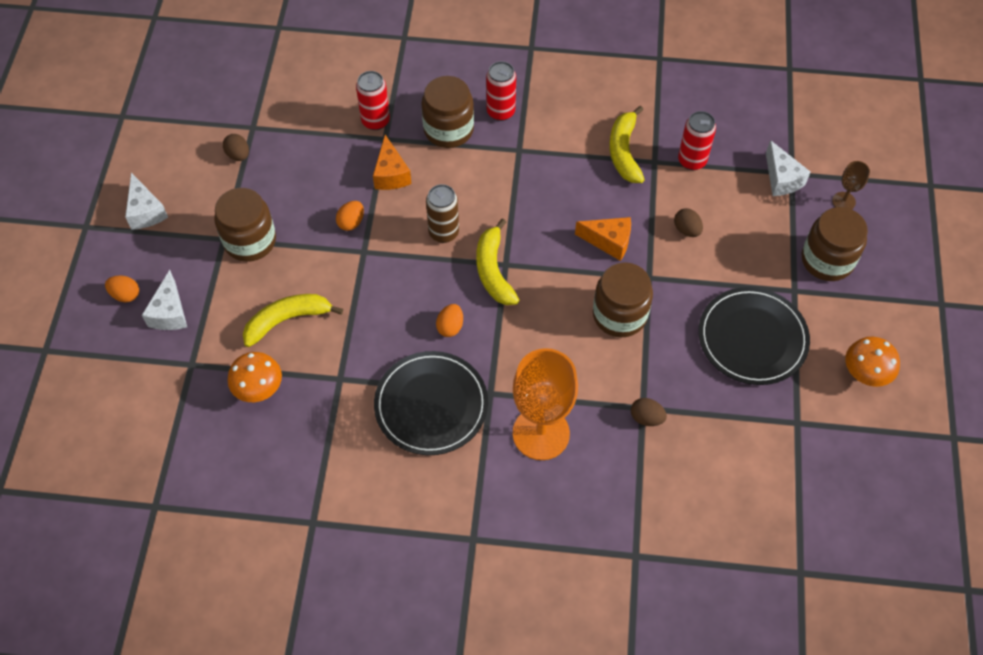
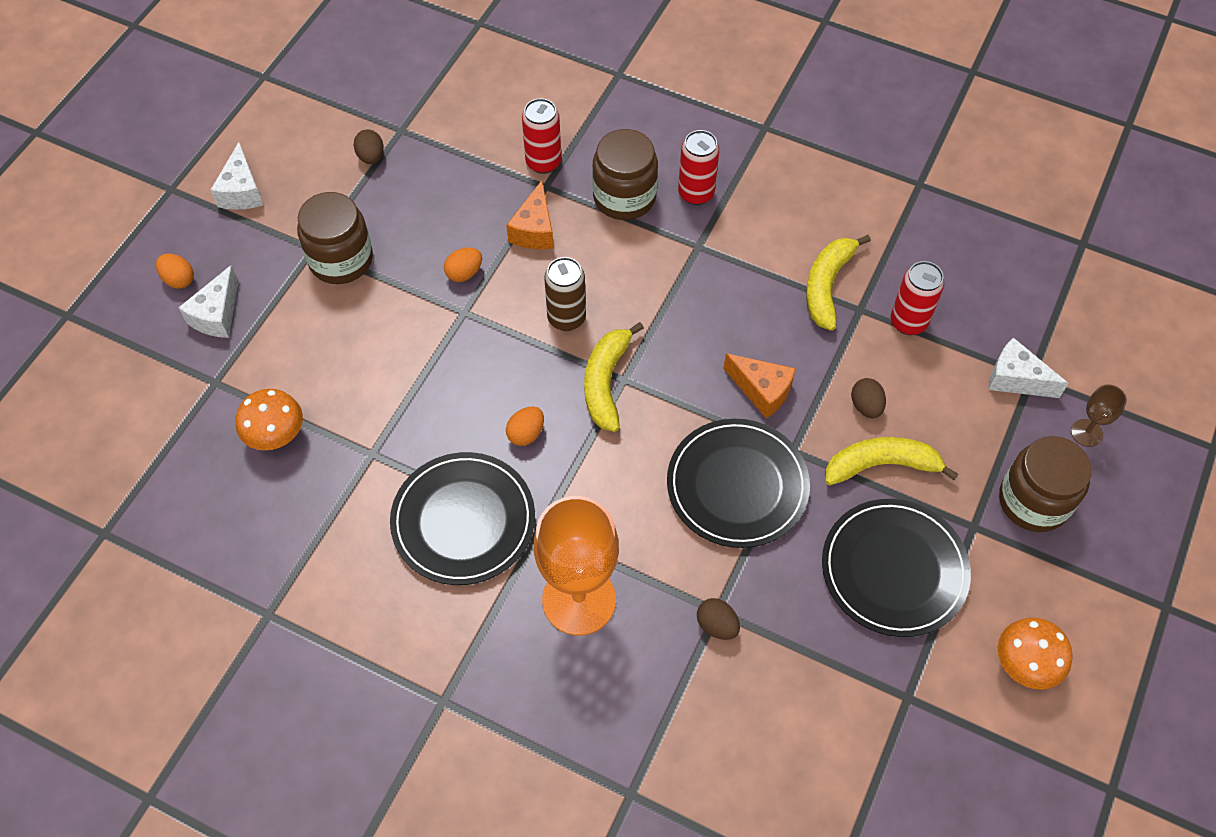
camera: 20 degrees right, 0 degrees up
(287, 320) = (342, 365): yellow banana -> yellow banana (881, 465)
(619, 315) = (737, 485): brown jar -> black plate
(781, 179) = (1015, 379): white cheese -> white cheese turned 120 degrees clockwise

